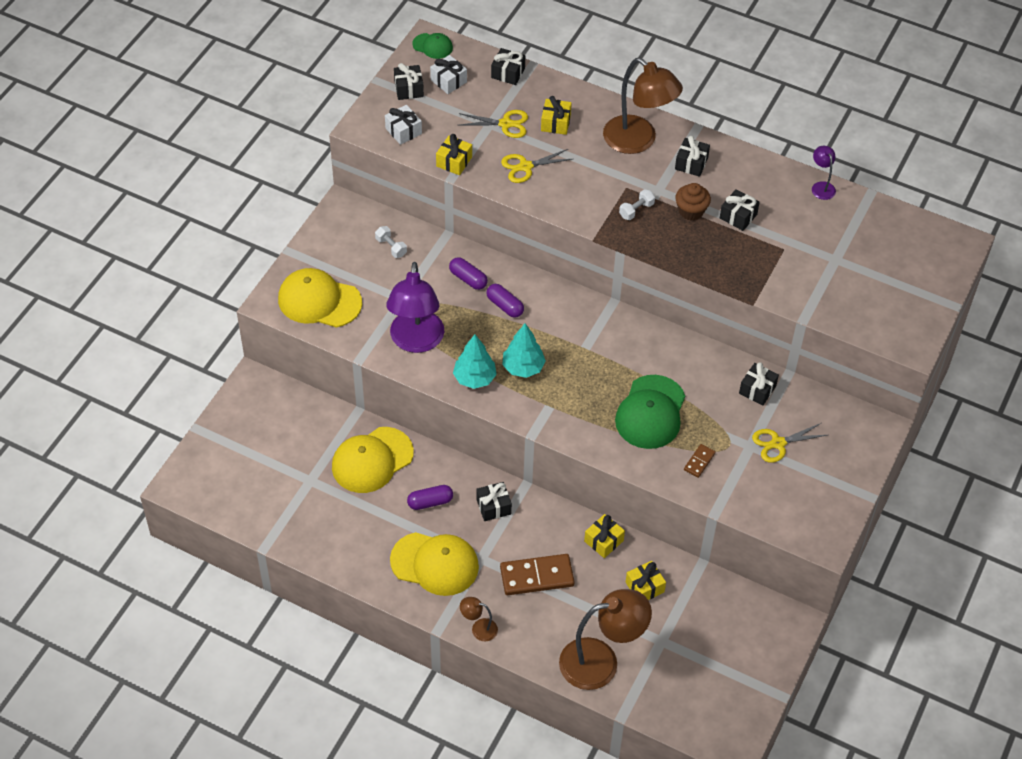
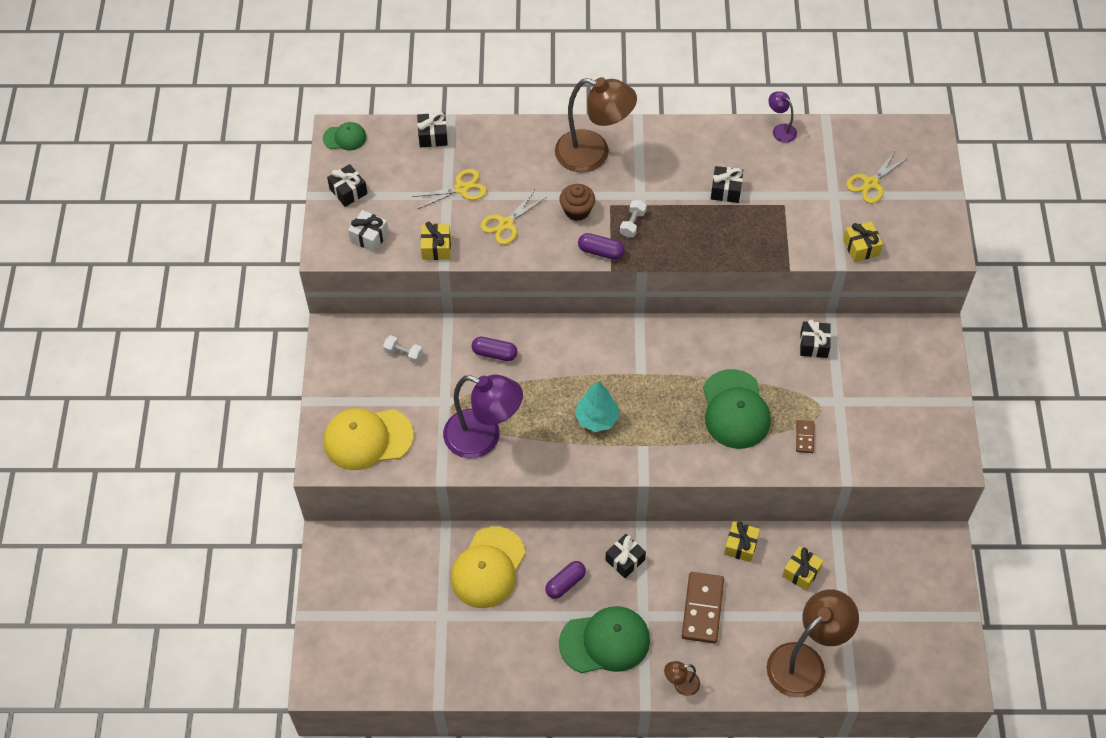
camera: 25 degrees left, 5 degrees up
(416, 341) = (483, 438): purple lamp -> purple lamp turned 45 degrees counterclockwise
(435, 564) = (605, 641): yellow cap -> green cap
(448, 81) = (381, 167): white gift -> none
(474, 378) = (559, 449): turquoise tree -> none
(505, 306) = (544, 365): purple capsule -> purple capsule (601, 251)
(537, 576) = (702, 609): brown domino -> brown domino turned 45 degrees counterclockwise
(555, 123) = (507, 168): yellow gift -> yellow gift (861, 247)
(691, 163) = (654, 156): black gift -> none
(691, 211) = (681, 203): brown cupcake -> brown cupcake (577, 210)
(778, 443) = (861, 388): yellow scissors -> yellow scissors (871, 183)

